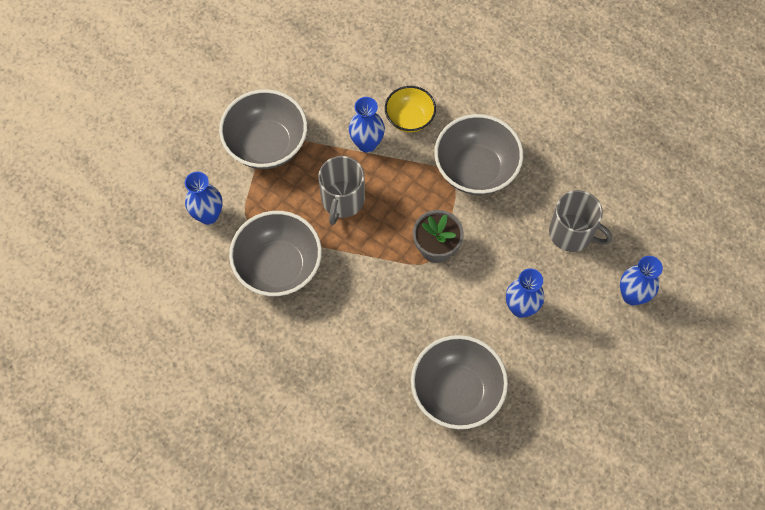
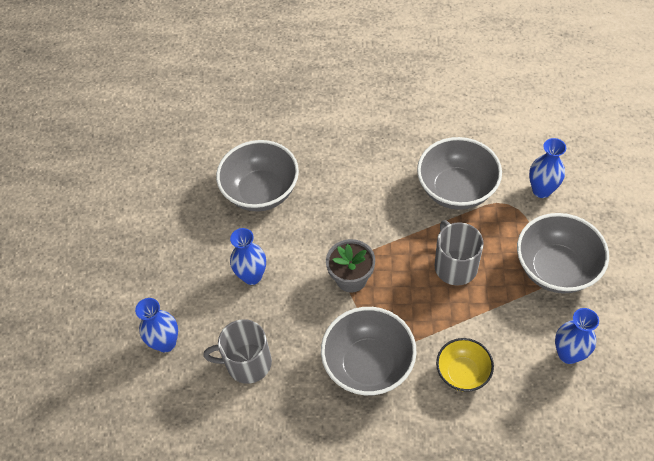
camera: 150 degrees right, 10 degrees down
(367, 144) = (478, 324): blue vase -> blue vase (568, 354)

